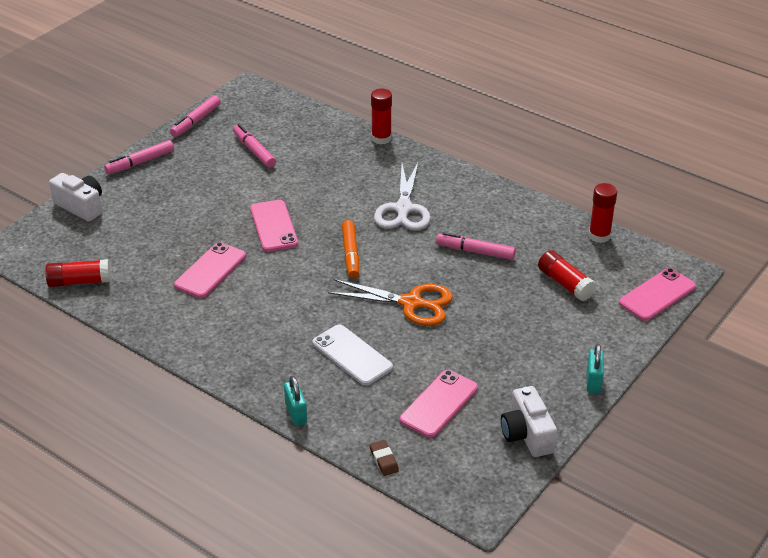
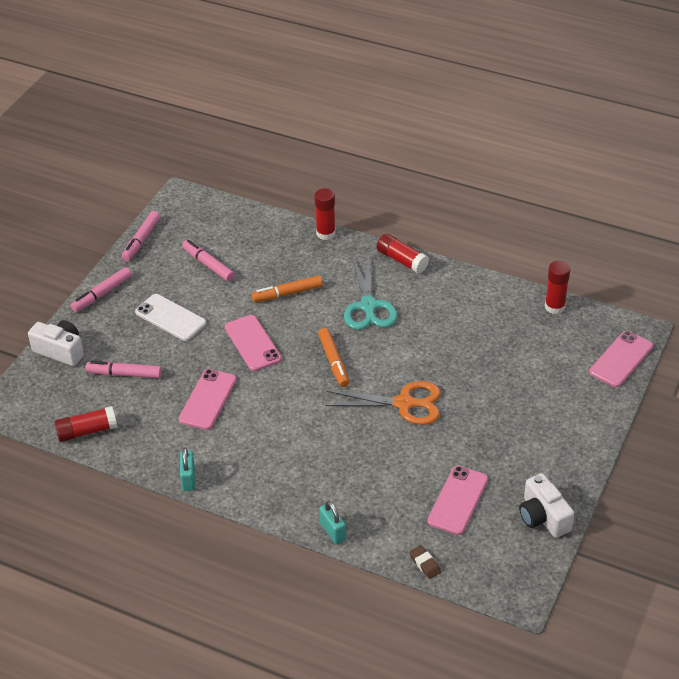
camera: 10 degrees left, 5 degrees up
(324, 186) = (287, 293): none -> orange marker
(352, 355) = (366, 465): white phone -> white phone (170, 318)
(403, 209) = (368, 306): white scissors -> turquoise scissors
(475, 251) = (447, 340): pink marker -> pink marker (124, 374)
(565, 284) = (537, 361): red glue stick -> red glue stick (402, 260)
(593, 381) = (587, 455): turquoise padlock -> turquoise padlock (188, 479)

